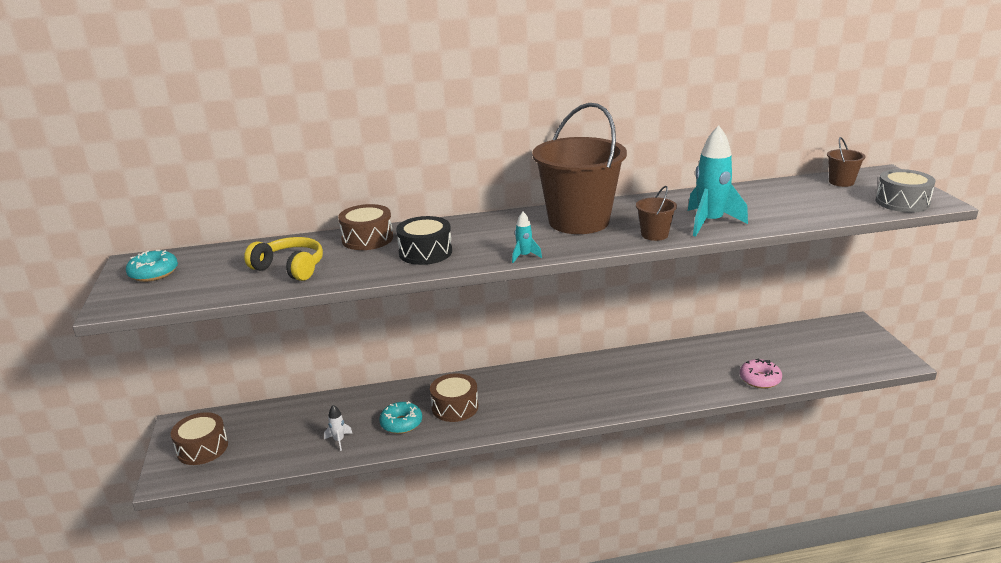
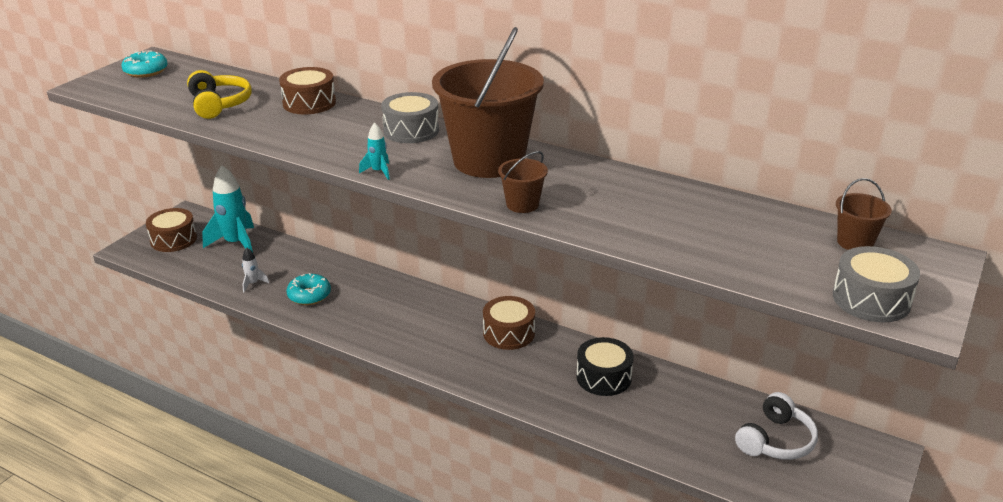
camera: 40 degrees right, 5 degrees up
(425, 252) = (321, 133): black drum -> black drum (603, 377)
(455, 407) = (364, 305): brown drum -> brown drum (509, 333)
(487, 225) = (411, 130): none -> grey drum
(710, 223) = (599, 218): turquoise rocket -> turquoise rocket (236, 243)
(759, 379) = (661, 441): pink donut -> none
(806, 346) = (776, 440): none -> white headphones

